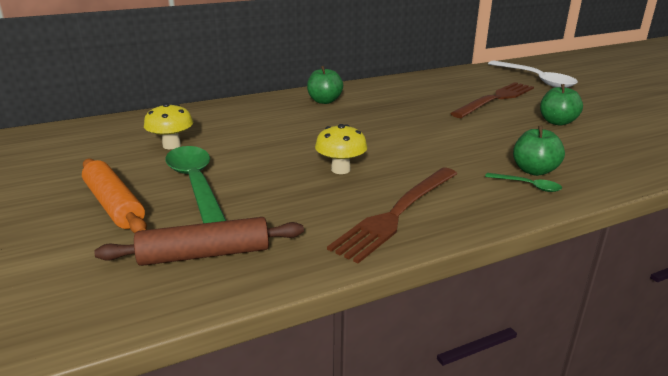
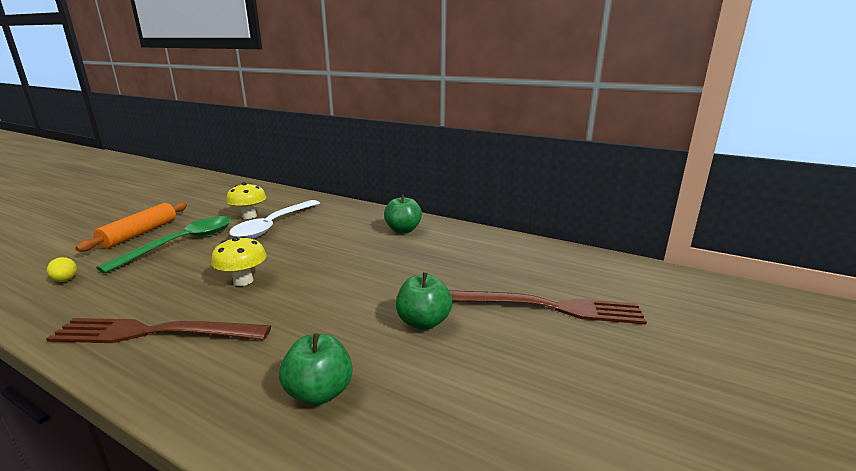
camera: 55 degrees right, 5 degrees down
(205, 254) = (65, 280): brown rolling pin -> yellow egg
(528, 186) = (265, 398): green spoon -> none
(536, 79) = (690, 317): white spoon -> white spoon (273, 226)
(557, 122) = (529, 374): green apple -> green apple (423, 322)

